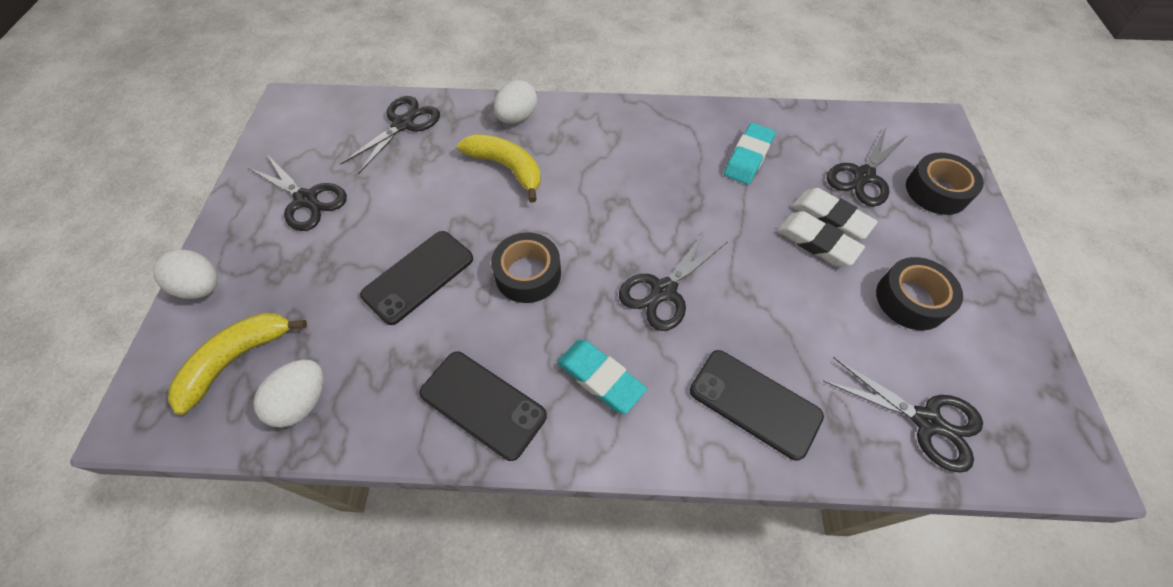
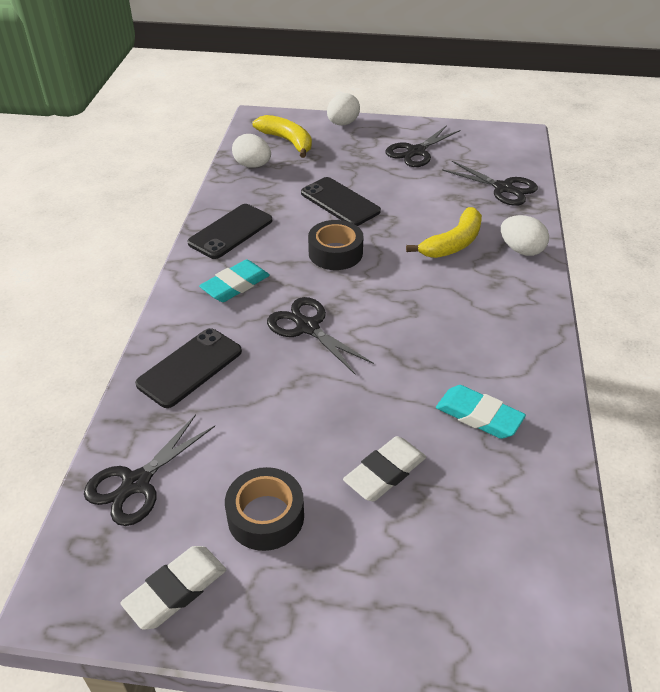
camera: 95 degrees right, 15 degrees down
(817, 242) = (351, 451): white eraser -> white eraser (176, 590)
(863, 176) = (452, 526): black scissors -> none
(936, 191) = (427, 607): black tape -> none

